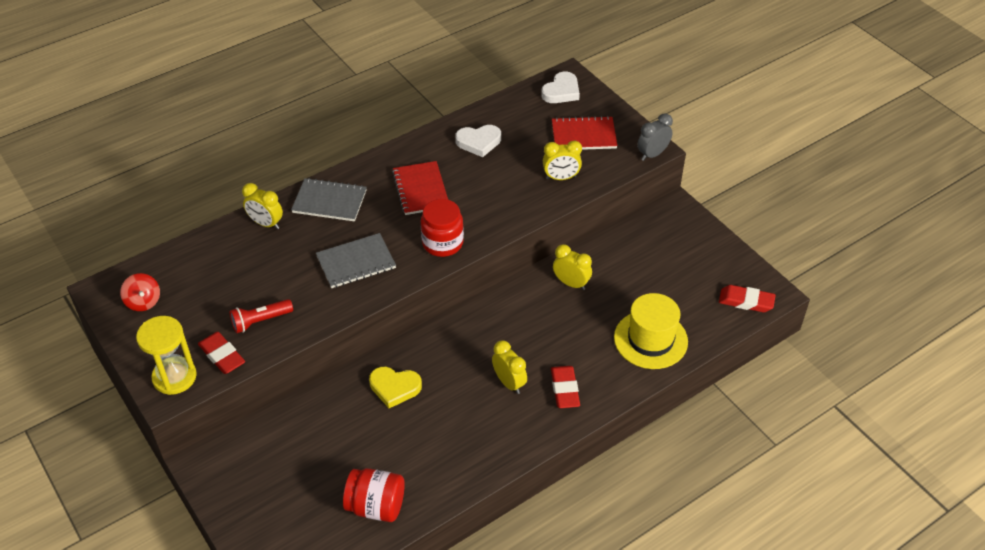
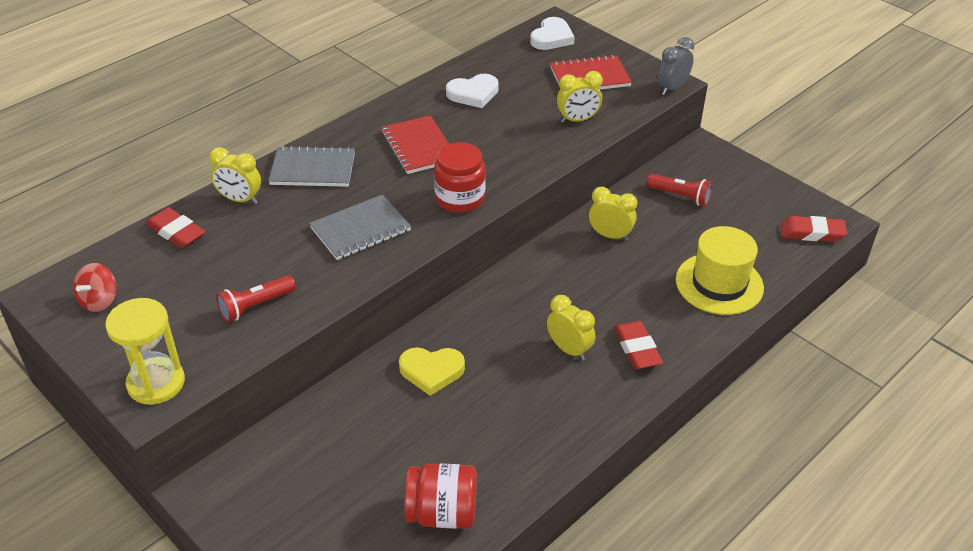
camera: 10 degrees left, 5 degrees down
(143, 302) = (99, 301): red spinning top -> red spinning top turned 60 degrees clockwise
(222, 356) = (214, 351): red eraser -> red eraser (176, 232)
(642, 253) = (680, 196): none -> red flashlight

